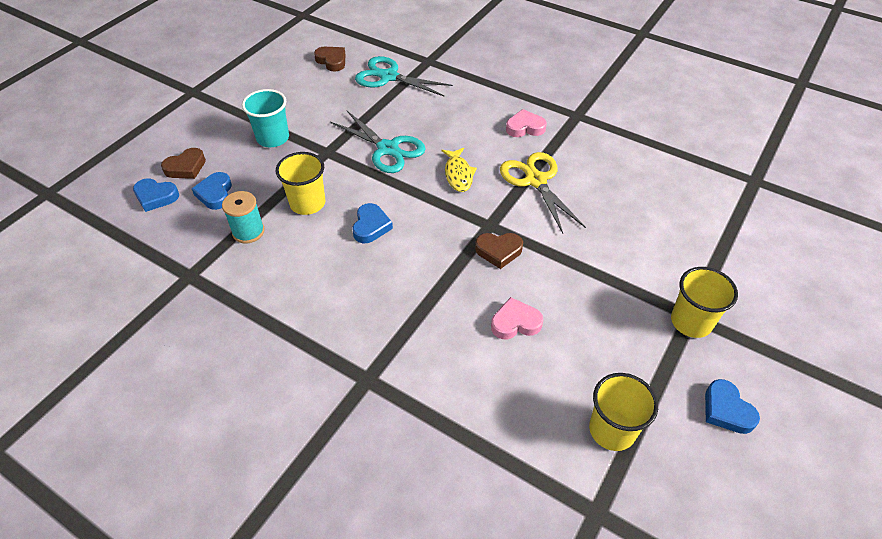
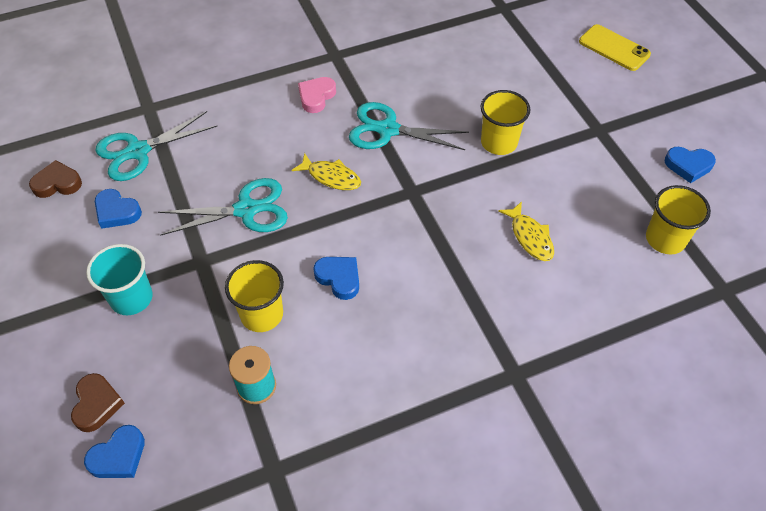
camera: 55 degrees left, 5 degrees up
(215, 194) = (169, 393): blue heart -> blue heart (117, 212)
(498, 251) = (447, 203): brown heart -> none
(515, 323) = (530, 237): pink heart -> yellow fish
(535, 180) = (388, 130): yellow scissors -> turquoise scissors
(691, 322) = (604, 133): yellow cup -> yellow cup (499, 142)
(809, 280) = (614, 48): none -> yellow phone

